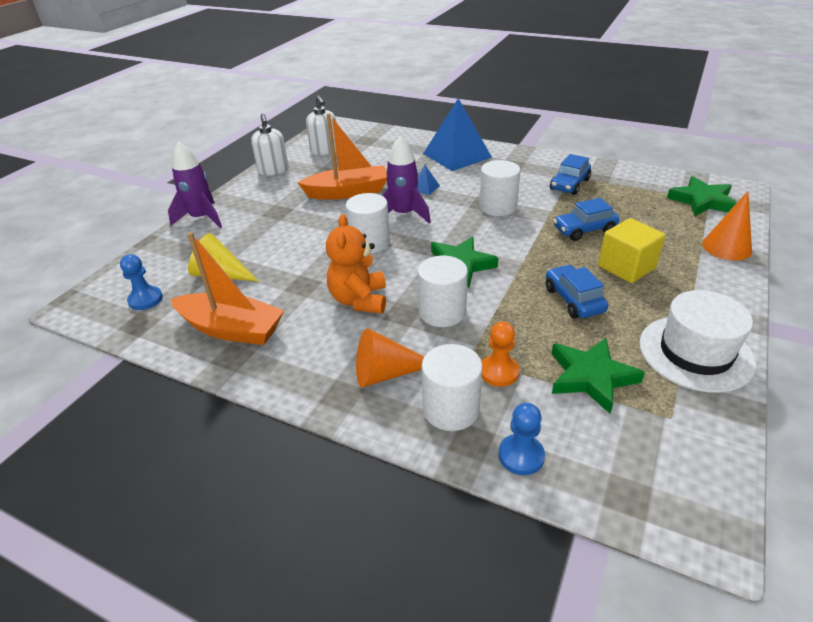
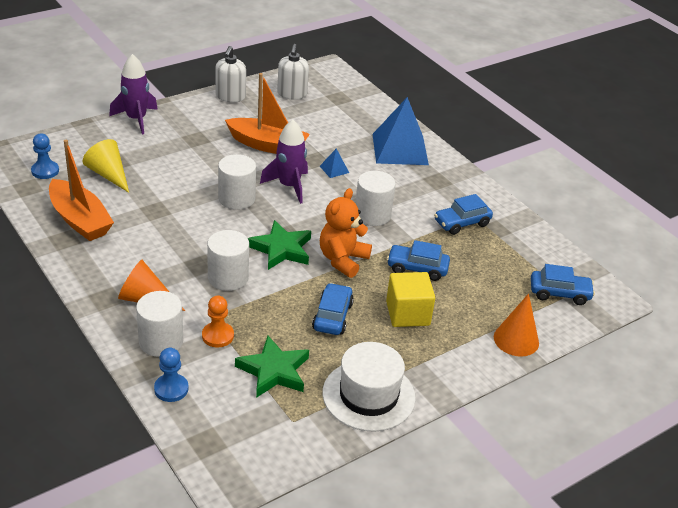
camera: 25 degrees right, 0 degrees up
(359, 300) = (181, 240): orange teddy bear -> orange teddy bear (342, 260)
(702, 201) = (559, 293): green star -> blue car

